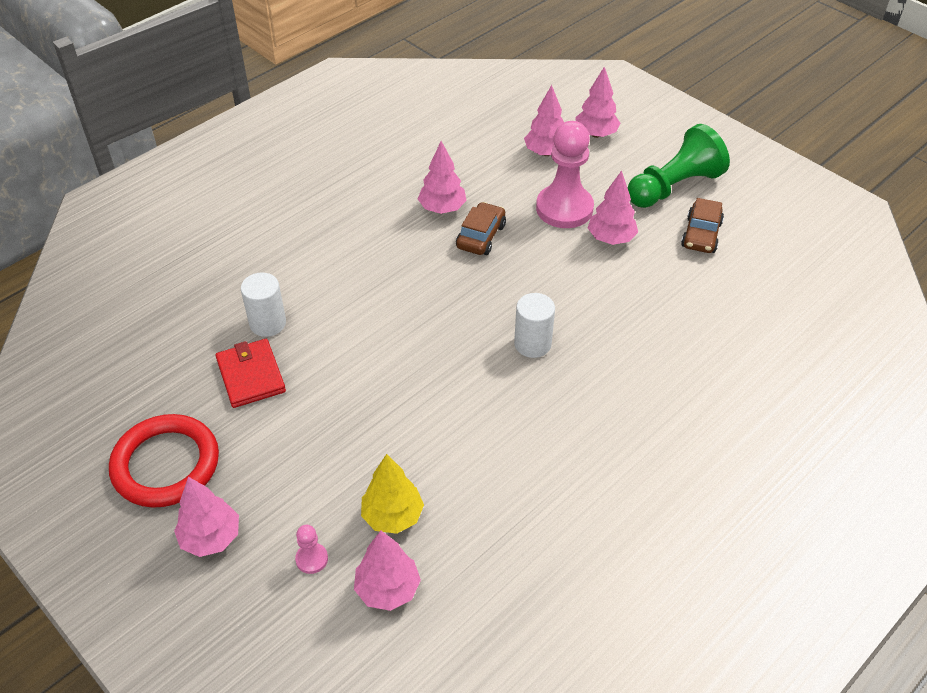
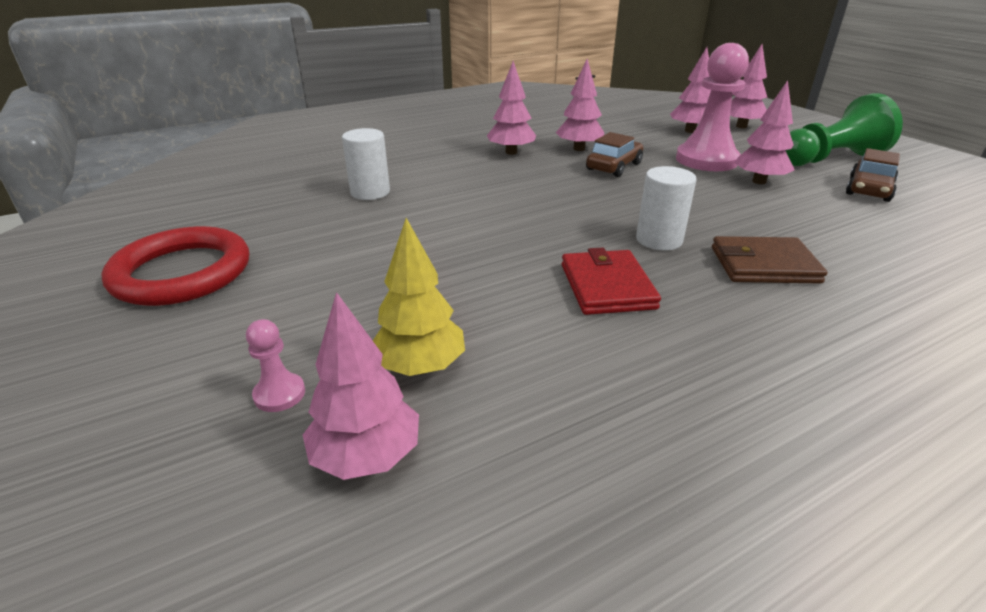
camera: 15 degrees right, 15 degrees down
(211, 538) = (170, 346): pink tree -> pink tree (511, 152)
(251, 375) = (327, 222): red wallet -> red wallet (607, 286)
(612, 360) = (763, 265): none -> brown wallet

